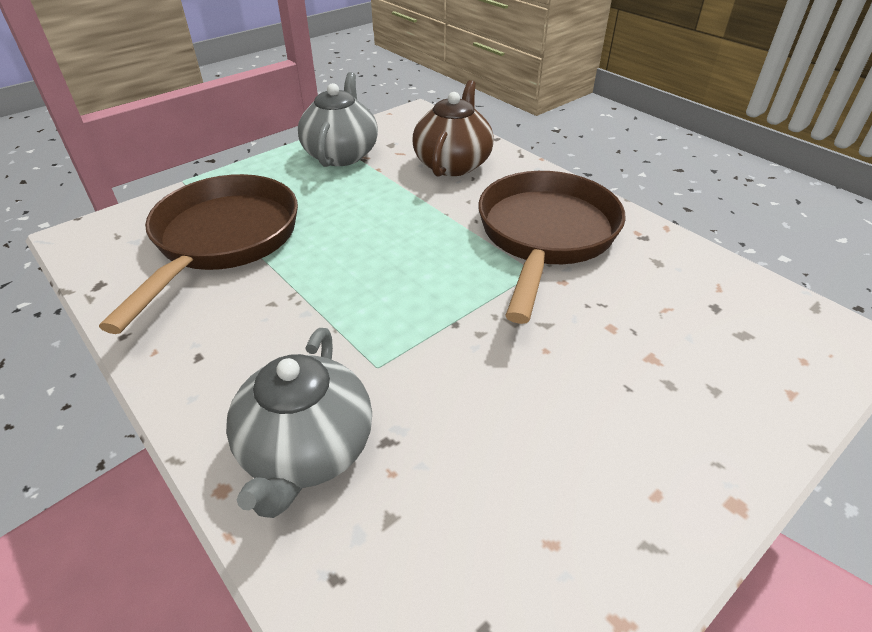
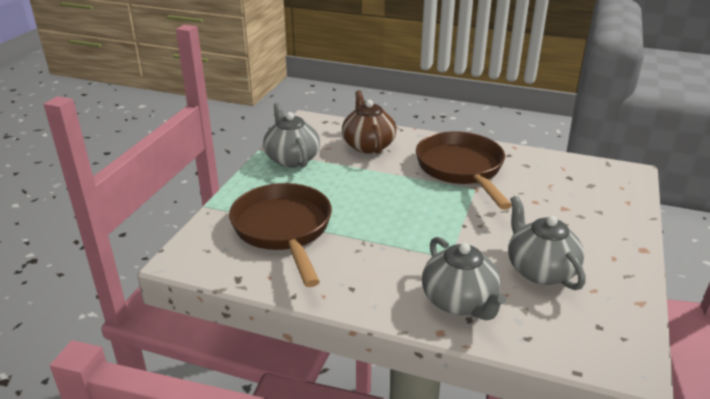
camera: 30 degrees left, 10 degrees down
(493, 455) = (540, 270): none -> grey teapot

